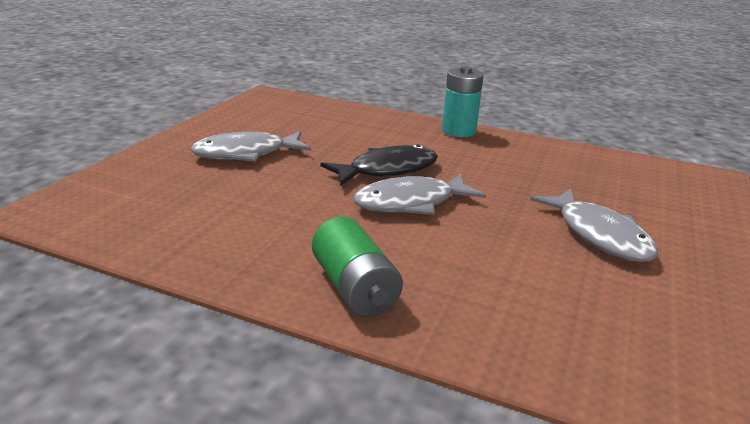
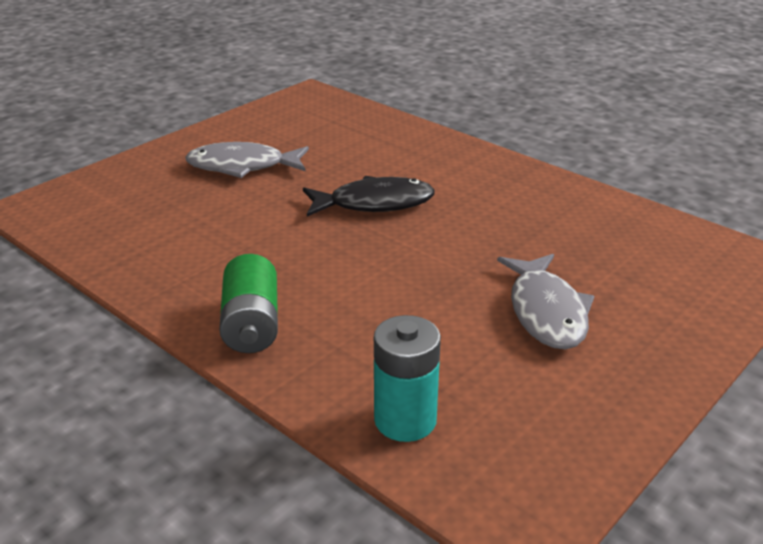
camera: 20 degrees right, 5 degrees up
(411, 203) = (370, 245): grey fish -> none
(458, 131) = (494, 163): turquoise battery -> turquoise battery (405, 420)

